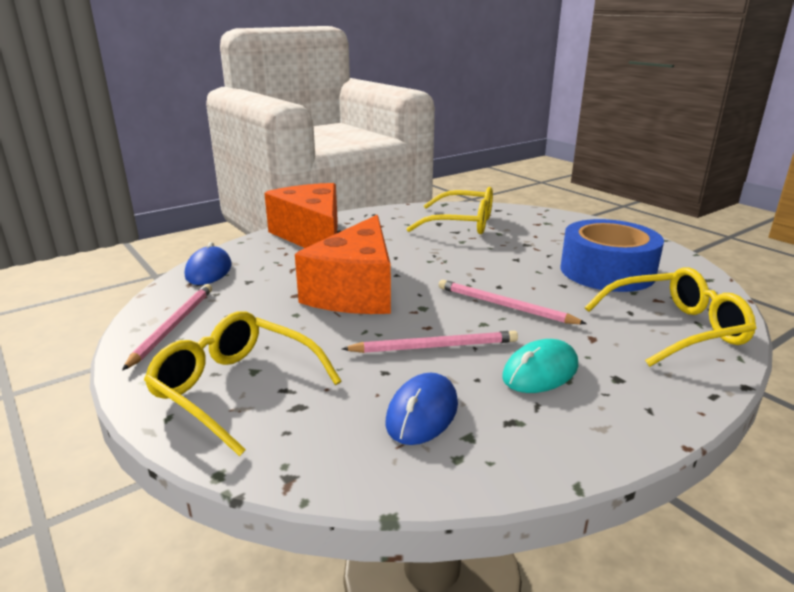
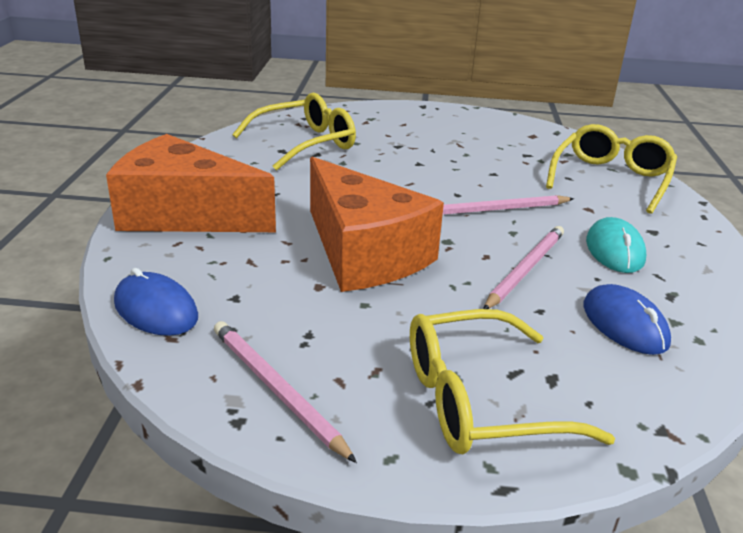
camera: 50 degrees left, 5 degrees up
(607, 271) = (496, 149): blue tape -> none

